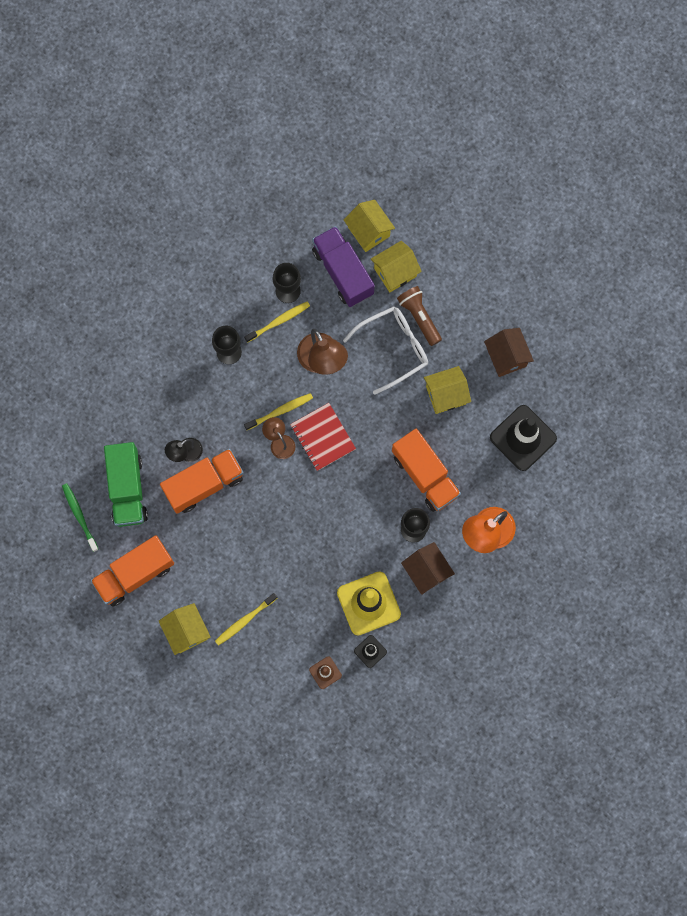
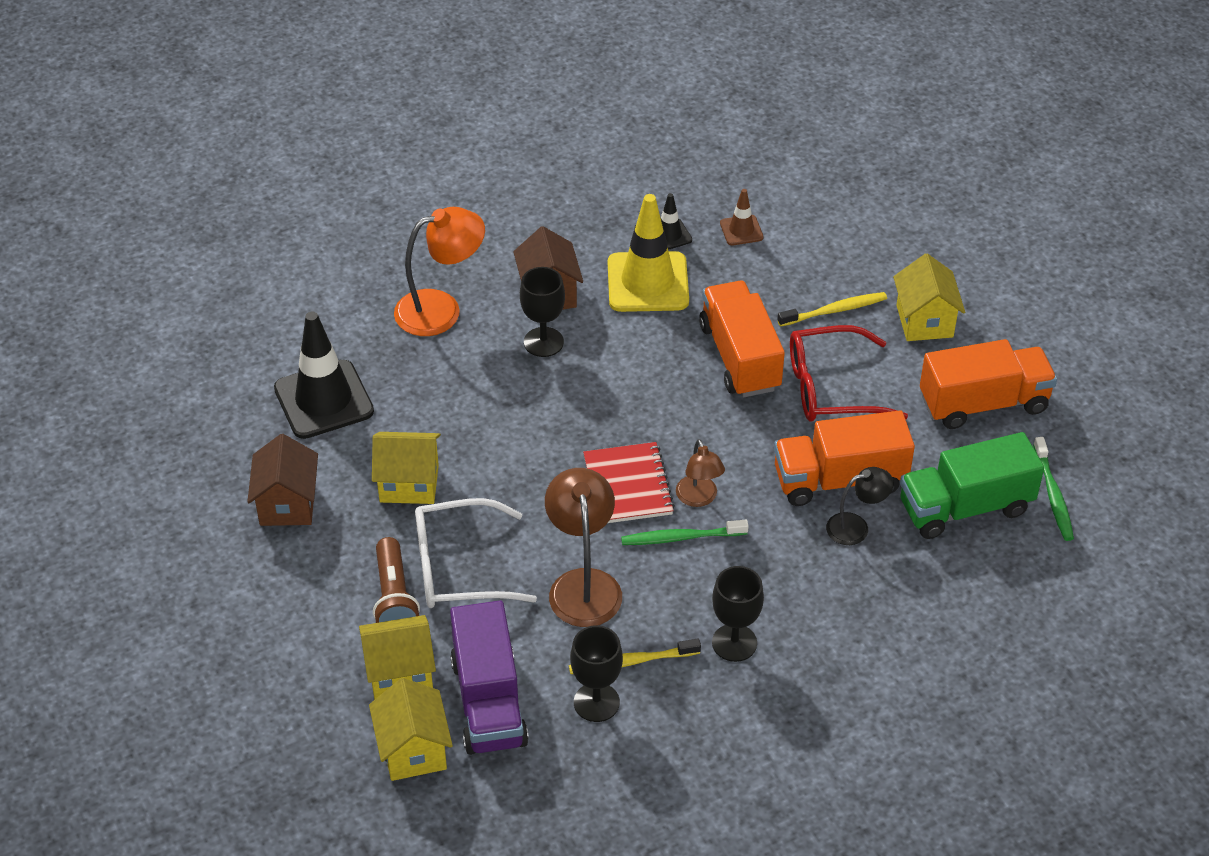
camera: 160 degrees left, 30 degrees down
(127, 489) = (965, 507): green truck -> green truck turned 120 degrees counterclockwise
(228, 554) = (831, 388): none -> red glasses
(280, 411) = (681, 537): yellow toothbrush -> green toothbrush
(425, 475) = (493, 397): orange truck -> orange truck (739, 357)

